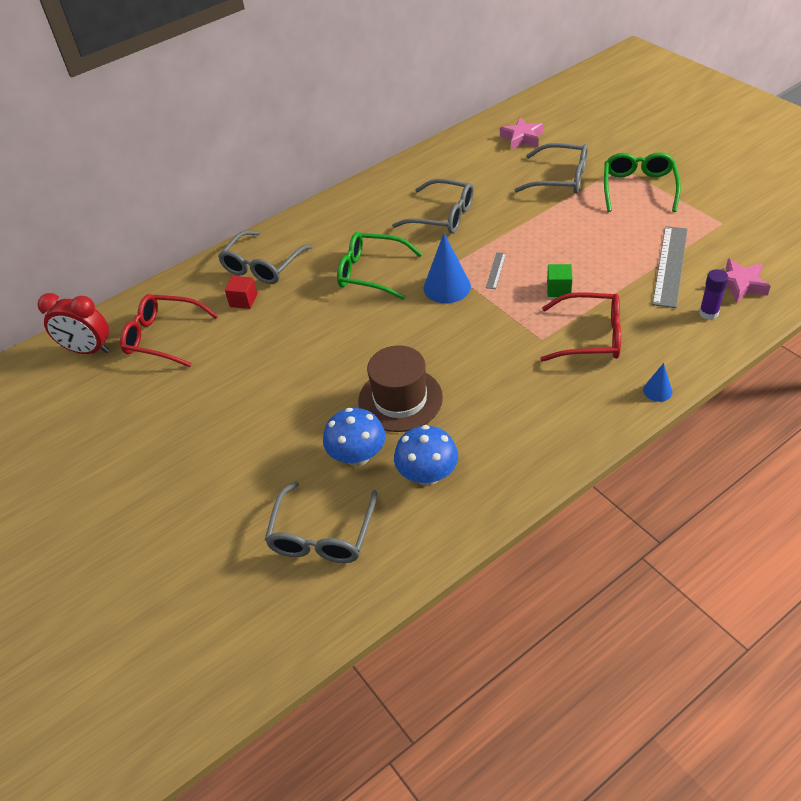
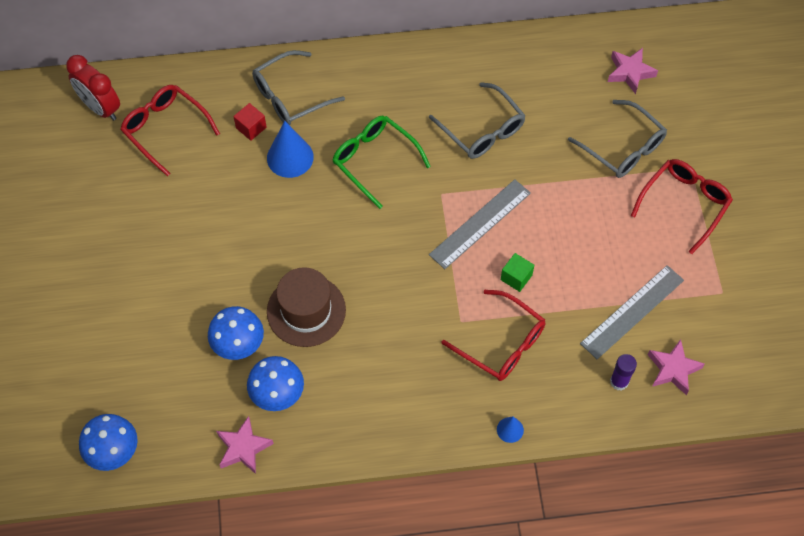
camera: 25 degrees right, 15 degrees up
(299, 615) = (113, 451): none -> blue mushroom
(322, 534) = (170, 396): grey glasses -> none
(431, 537) = (243, 448): none -> pink star
(447, 287) = (425, 216): blue cone -> blue cone (290, 157)
(496, 270) = (480, 223): grey ruler -> grey ruler, size x2.19
(639, 188) = (684, 204): green glasses -> red glasses

